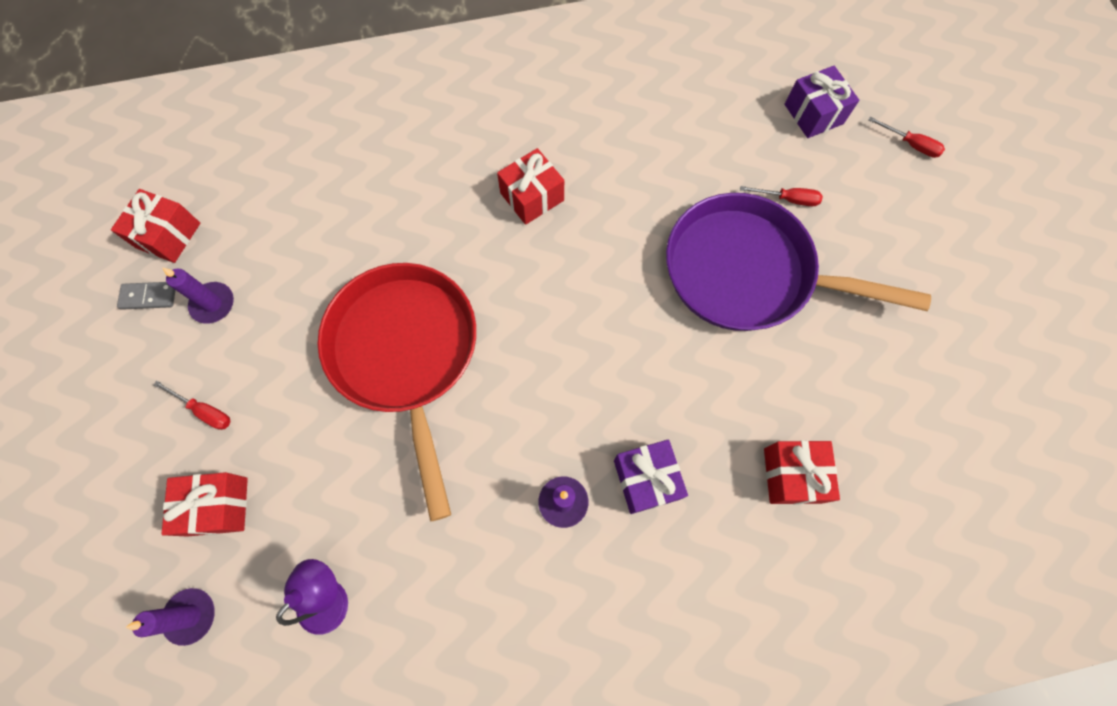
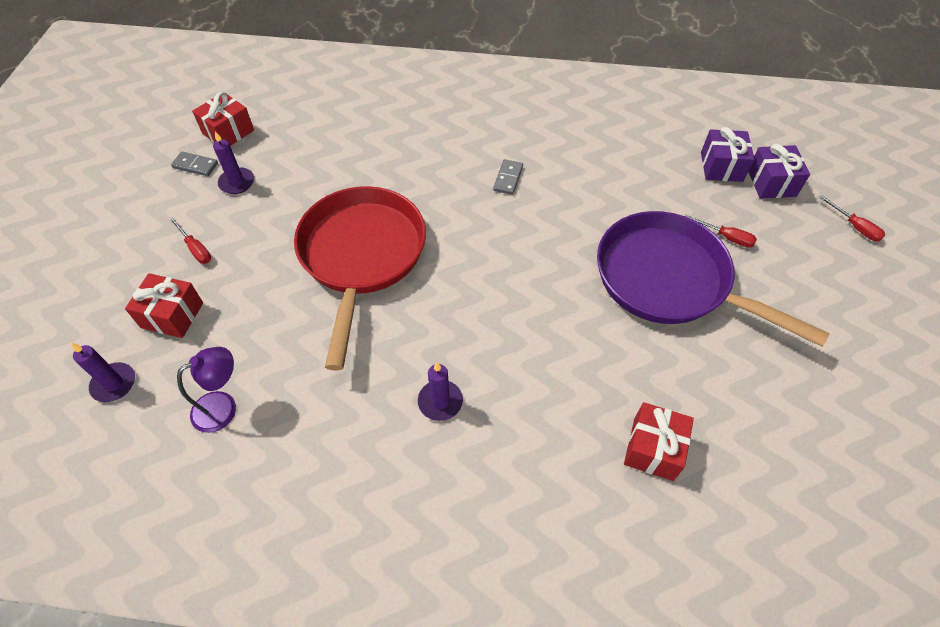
camera: 20 degrees right, 15 degrees down
(532, 197) = (508, 178): red gift -> grey domino
(646, 479) = (518, 408): purple gift -> purple gift (721, 166)

